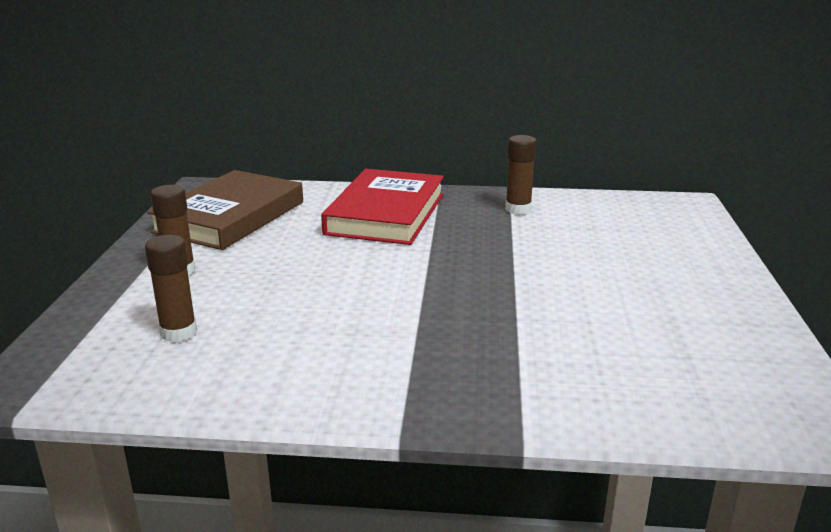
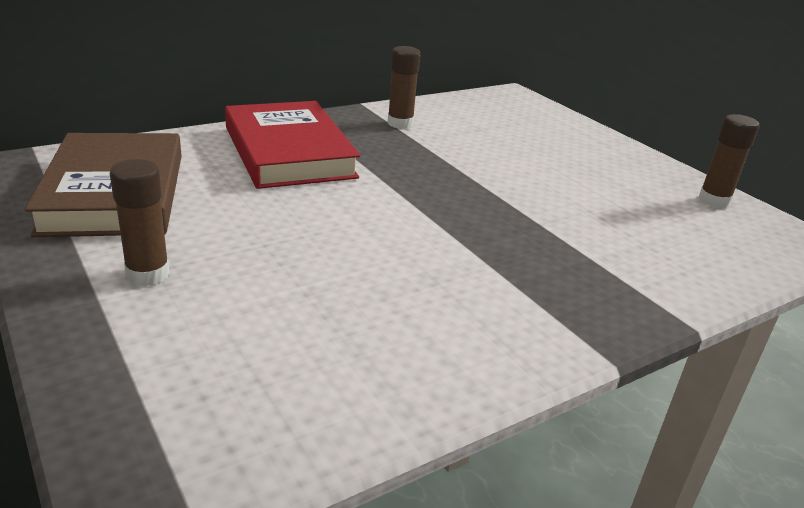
camera: 40 degrees left, 5 degrees up
(178, 332) = (260, 346): brown glue stick -> brown glue stick (714, 201)

